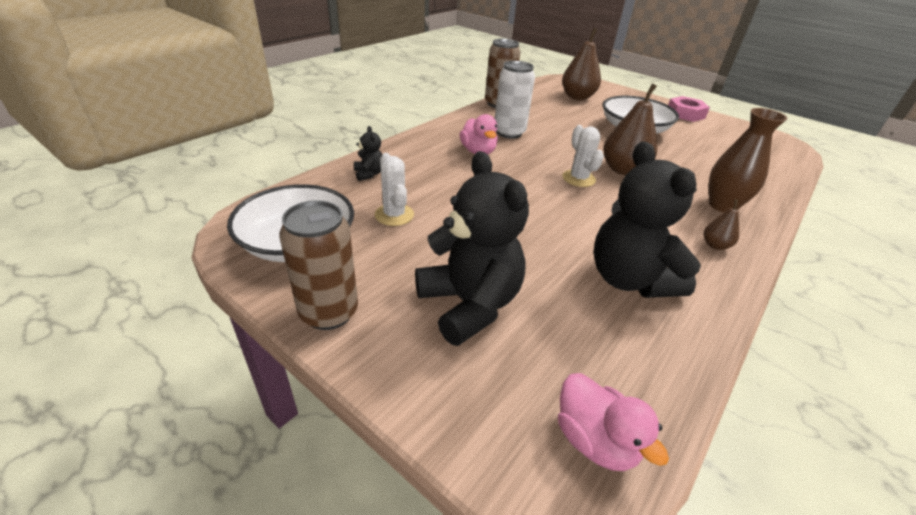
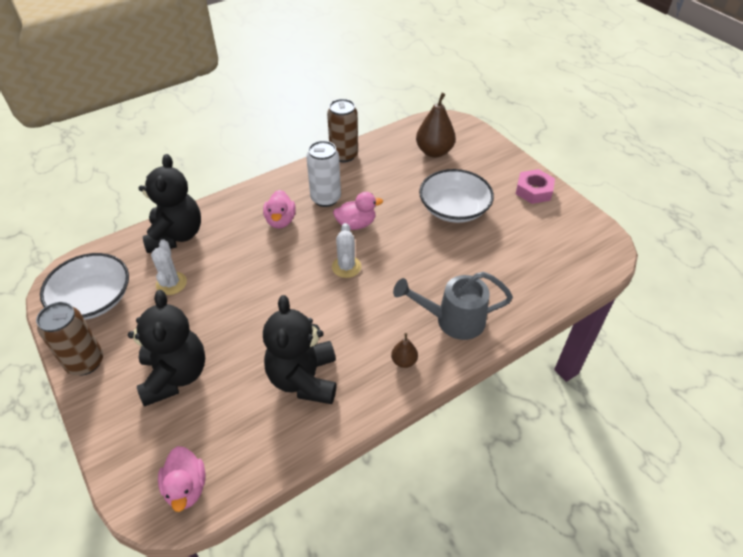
camera: 20 degrees right, 10 degrees up
(369, 174) = (176, 236): black teddy bear -> black teddy bear, size x2.30
(556, 147) = (356, 224): none -> pink duck
(623, 170) = (396, 262): brown pear -> none
(722, 205) = (453, 320): brown vase -> grey watering can

